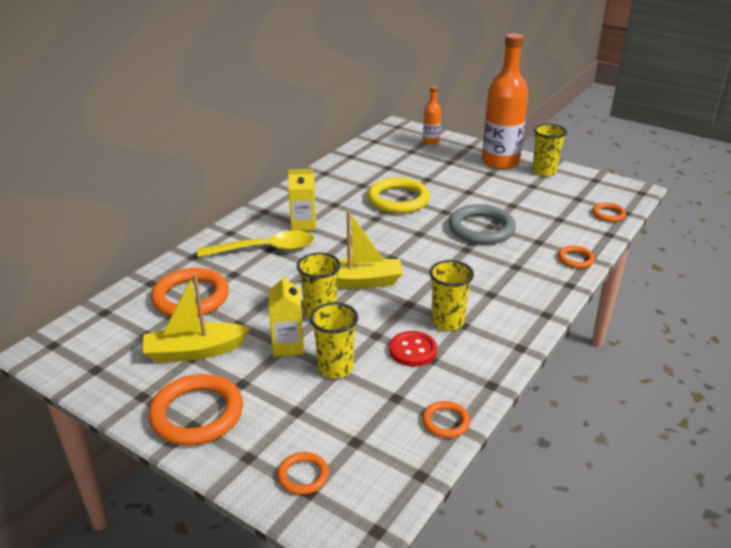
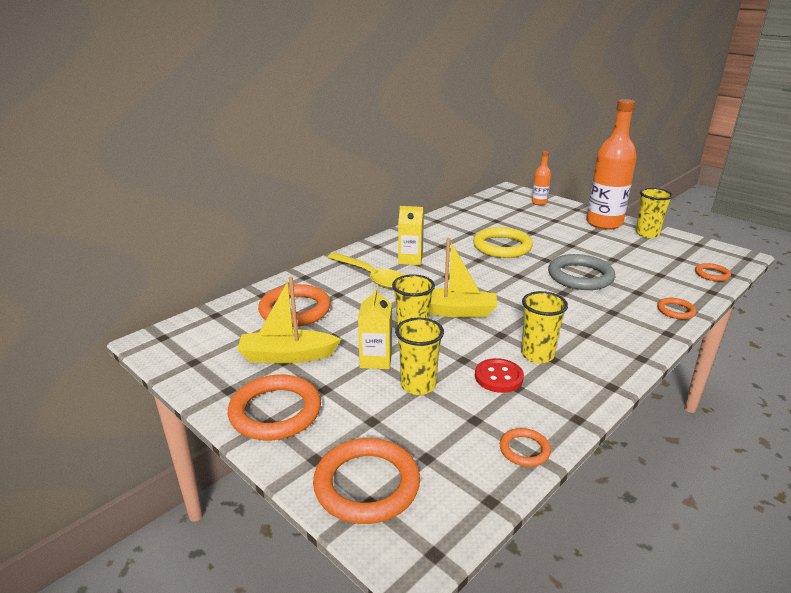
camera: 10 degrees right, 5 degrees down
(264, 249) = (371, 277): yellow spoon -> yellow spoon turned 45 degrees clockwise
(303, 476) = (366, 485): orange ring -> orange ring, size x1.97

